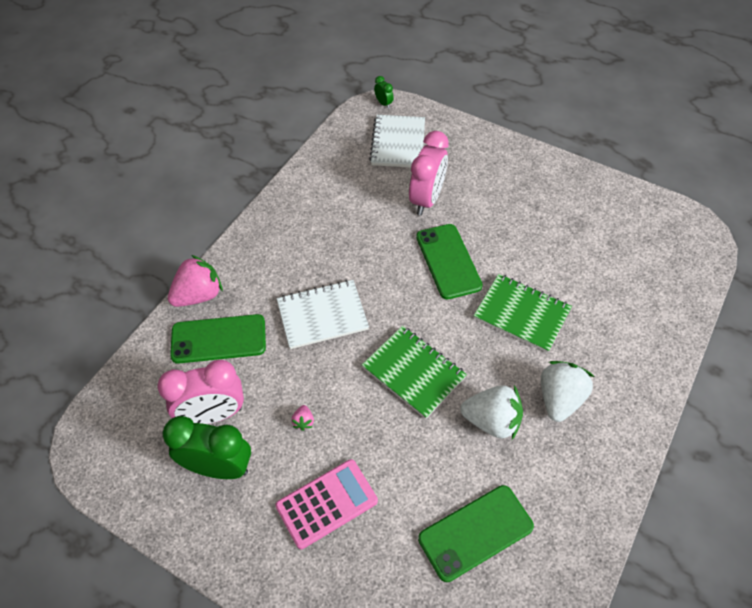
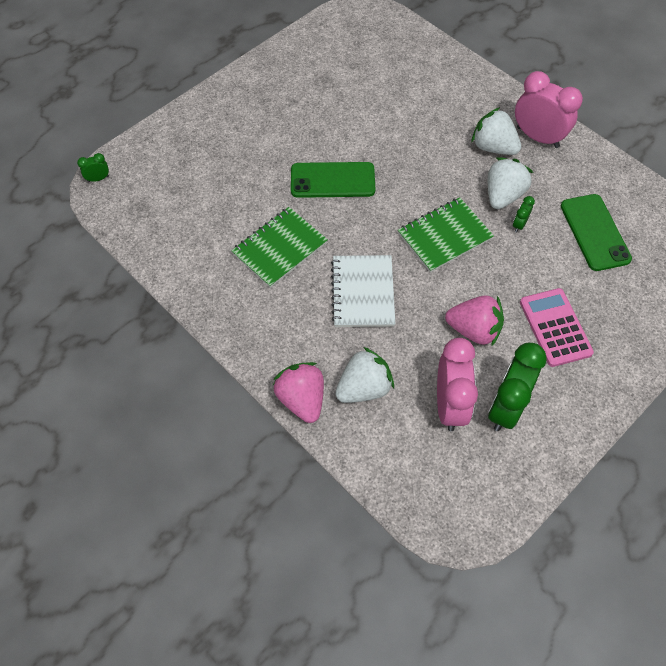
camera: 75 degrees left, 5 degrees up
(218, 339) = (364, 388): green phone -> white strawberry
(303, 421) = (474, 330): pink strawberry -> pink strawberry, size x2.32
(398, 143) = (164, 181): white notebook -> none
(426, 199) = (251, 177): pink clock -> pink clock (537, 137)
(456, 444) = (519, 225): none -> green clock
(521, 314) = (406, 146): green notebook -> green notebook (279, 248)

